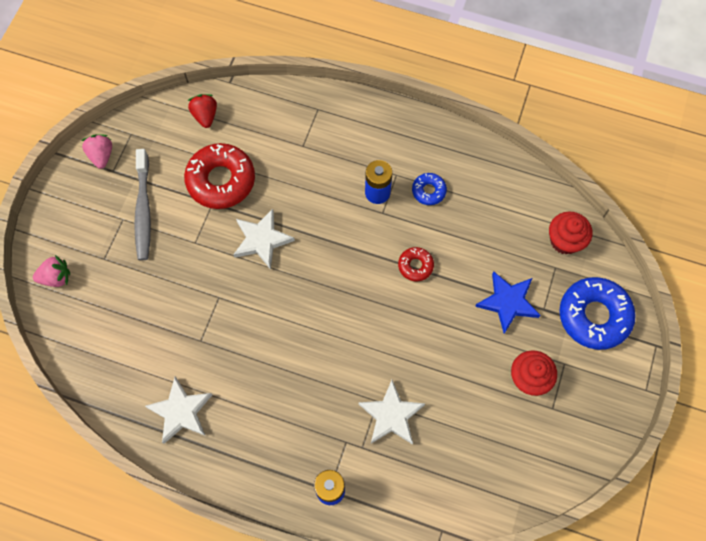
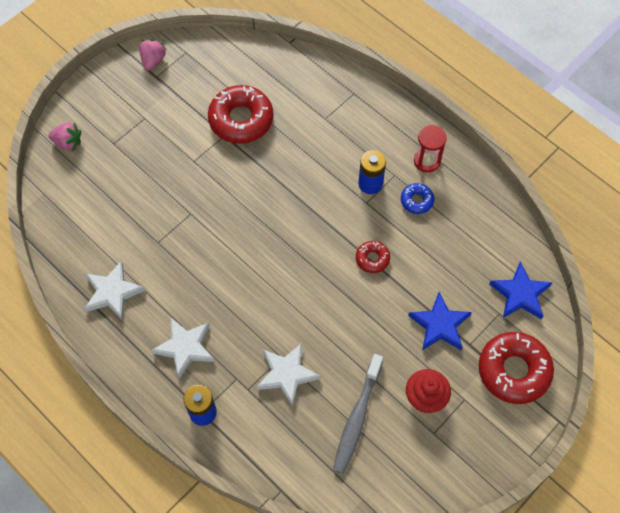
camera: 25 degrees right, 5 degrees down
(143, 210) = (165, 118): grey toothbrush -> grey toothbrush (357, 418)
(205, 116) = (255, 62): red strawberry -> none
(262, 240) = (250, 182): white star -> white star (185, 348)
(419, 148) = (427, 161): none -> red hourglass
(565, 240) = (520, 294): red cupcake -> blue star
(594, 316) = (513, 371): blue donut -> red donut

